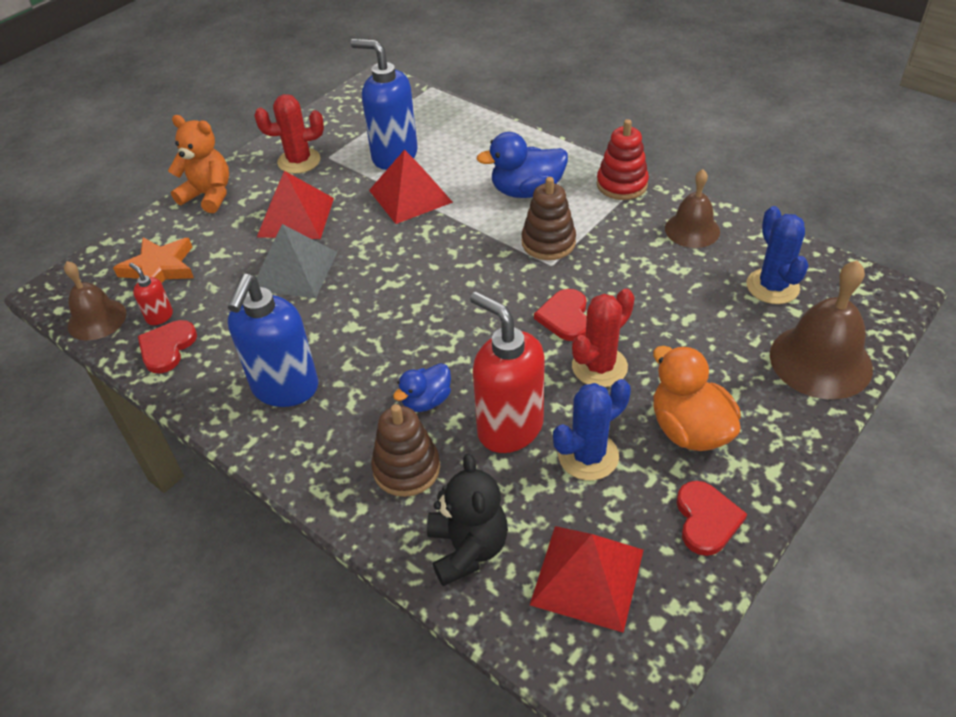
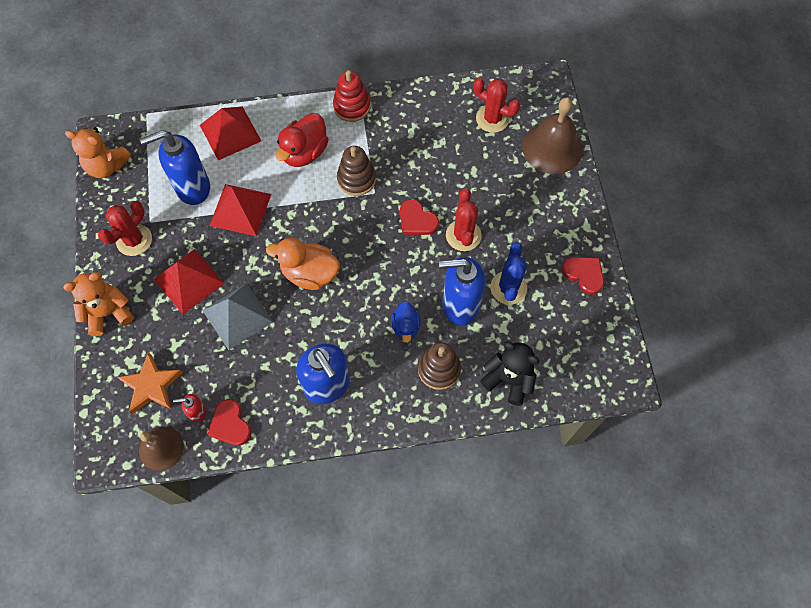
camera: 50 degrees left, 20 degrees up
(352, 102) = (107, 166): none -> orange teddy bear
(509, 428) = (460, 305): red soap dispenser -> blue soap dispenser
(526, 191) = (304, 152): blue duck -> red duck
(587, 576) = (567, 344): red pyramid -> red pyramid (230, 133)
(689, 429) = (535, 235): orange duck -> orange duck (309, 273)
(692, 230) = (420, 111): brown bell -> none
(772, 286) = (492, 119): blue cactus -> red cactus

